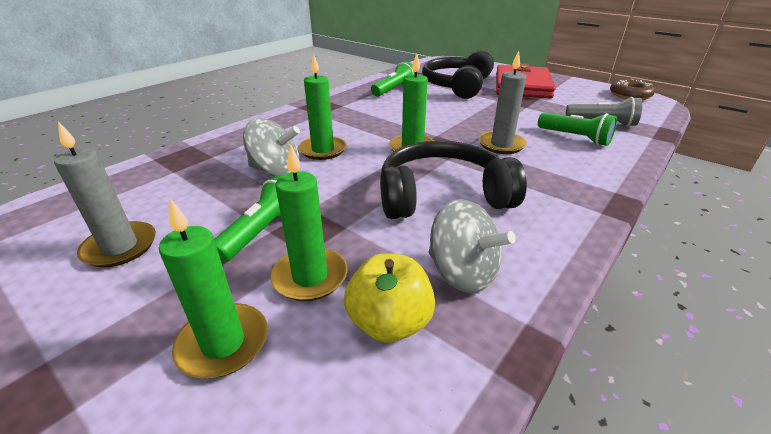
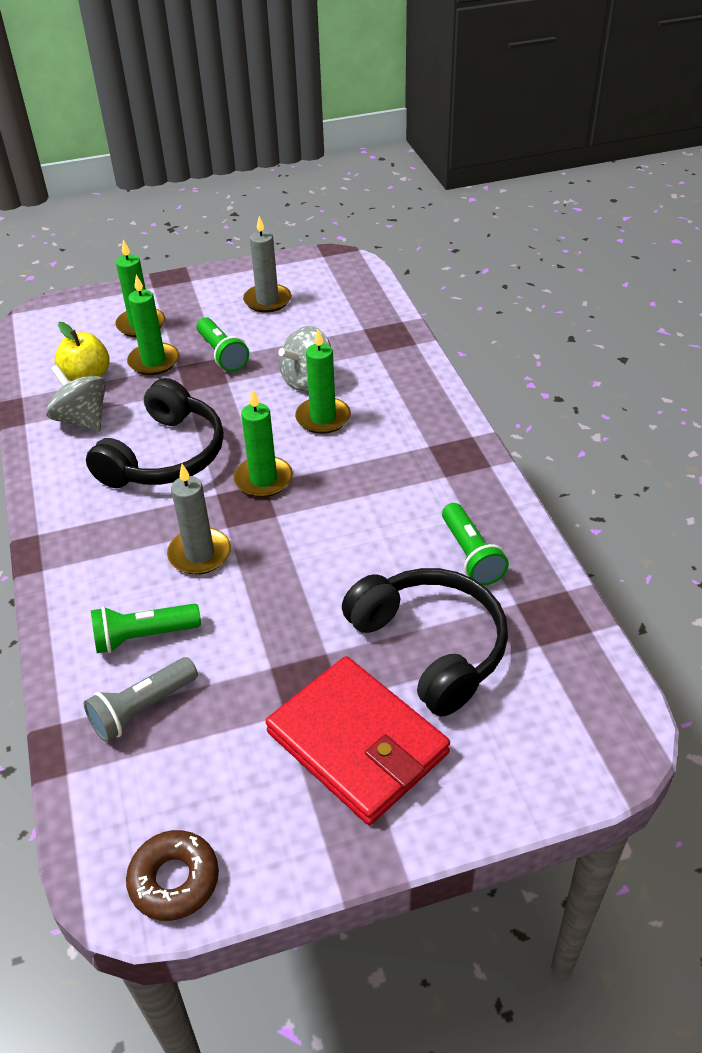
camera: 125 degrees right, 10 degrees up
(462, 273) = (82, 420): grey spinning top -> grey spinning top turned 60 degrees clockwise

